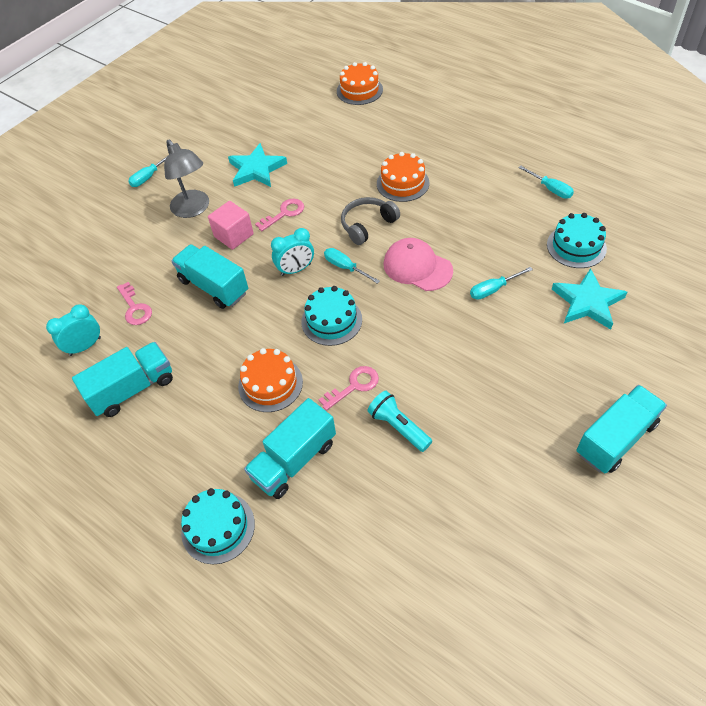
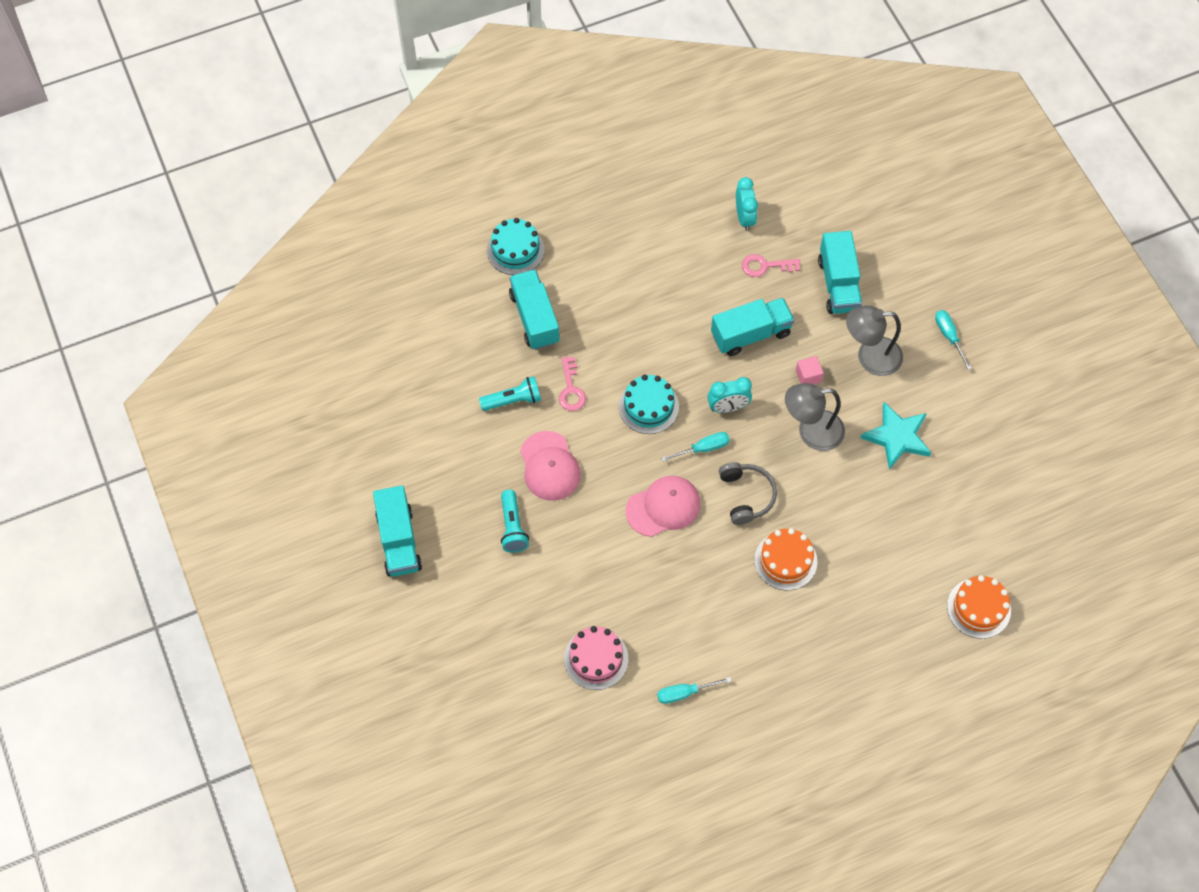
camera: 115 degrees right, 10 degrees up
(132, 389) = (675, 237): turquoise truck -> turquoise truck (838, 284)
(234, 235) = (808, 376): pink cube -> pink cube, size x0.65
(270, 384) = (614, 332): orange cake -> none
(284, 213) = (811, 432): pink key -> grey lamp
(296, 269) = (728, 407): turquoise clock -> turquoise clock turned 105 degrees counterclockwise
(443, 361) = (549, 466): none -> pink cap
(493, 289) = (595, 552): turquoise screwdriver -> none
(522, 356) = (513, 527): none -> turquoise flashlight
(576, 246) = (596, 658): turquoise cake -> pink cake
(587, 302) = (529, 618): turquoise star -> none

